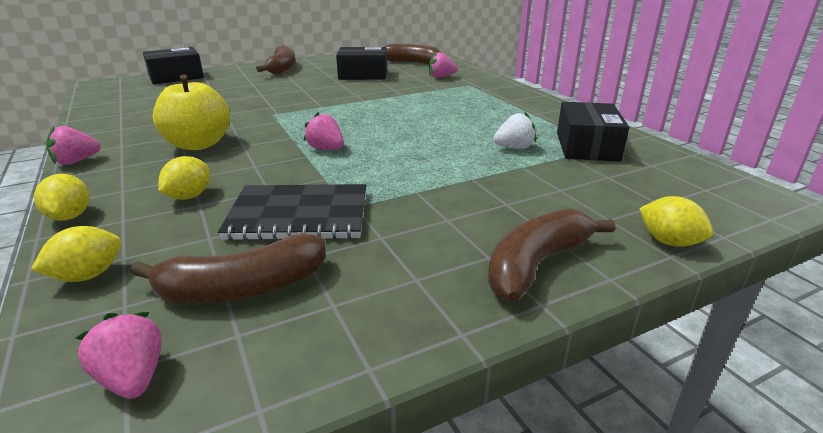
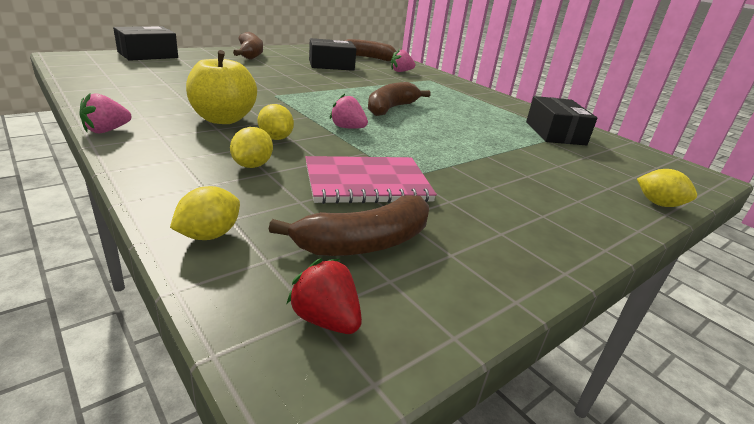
camera: 15 degrees left, 0 degrees up
(70, 216) = (144, 182): yellow lemon -> yellow lemon (275, 138)
(133, 378) = (326, 319): pink strawberry -> red strawberry
(299, 215) = (367, 183): black notebook -> pink notebook
(514, 148) = (502, 132): white strawberry -> none
(536, 265) = (581, 221): brown banana -> brown banana (391, 108)

